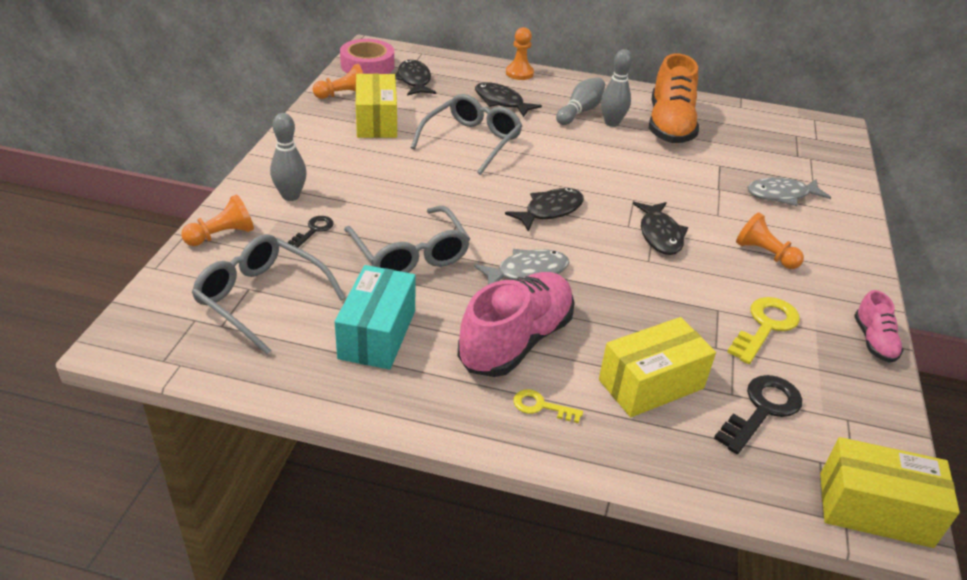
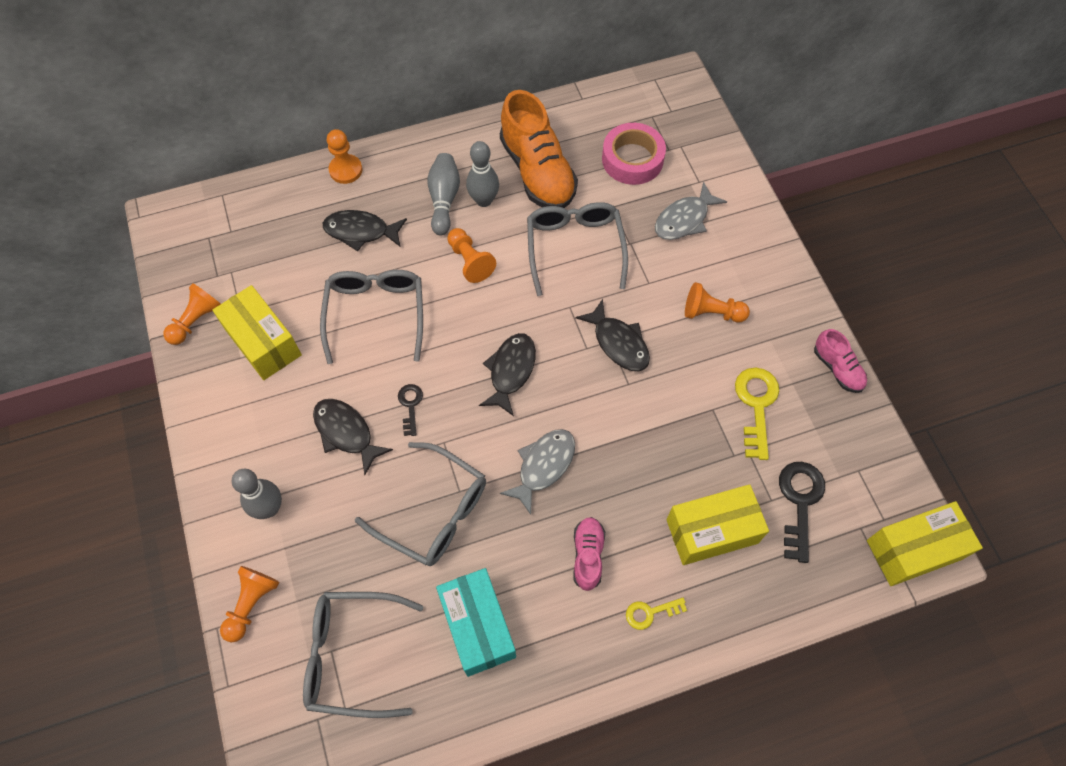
camera: 30 degrees left, 25 degrees up
(314, 230) = (328, 539): black key -> black key (410, 405)
(367, 65) = (182, 253): pink tape -> pink tape (632, 159)
(414, 80) = (250, 249): black fish -> black fish (346, 432)
(516, 341) = (588, 555): pink shoe -> pink shoe, size x0.50
(571, 146) = (470, 261): none -> orange pawn
(651, 384) = (712, 531): yellow box -> yellow box turned 45 degrees clockwise
(666, 172) = (575, 248): none -> grey glasses

